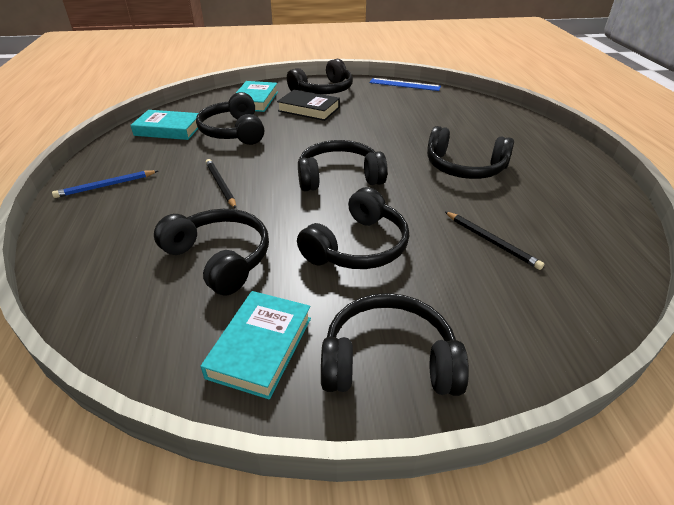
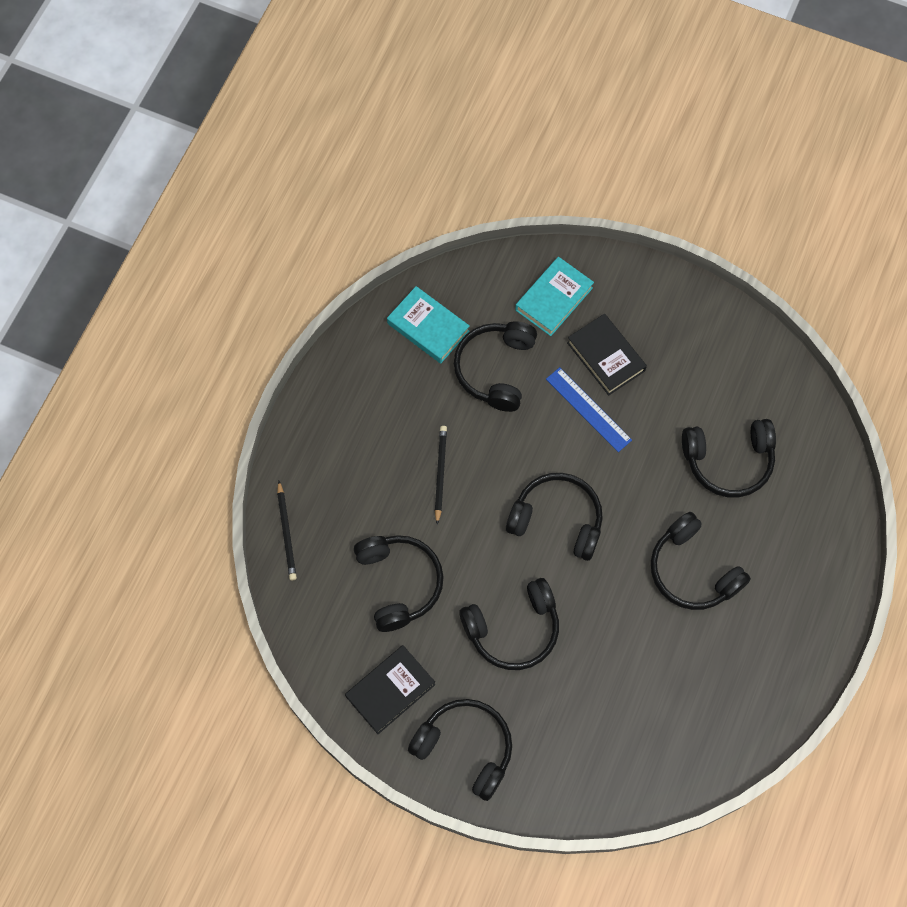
camera: 30 degrees right, 30 degrees up
(106, 186) = (337, 419): blue pencil -> none
(260, 347) = (390, 690): turquoise book -> black book
(323, 90) = (653, 312): black headphones -> black headphones (728, 461)
(404, 84) = (769, 348): blue ruler -> blue ruler (588, 409)
(491, 241) = (626, 684): black pencil -> black pencil (287, 532)

